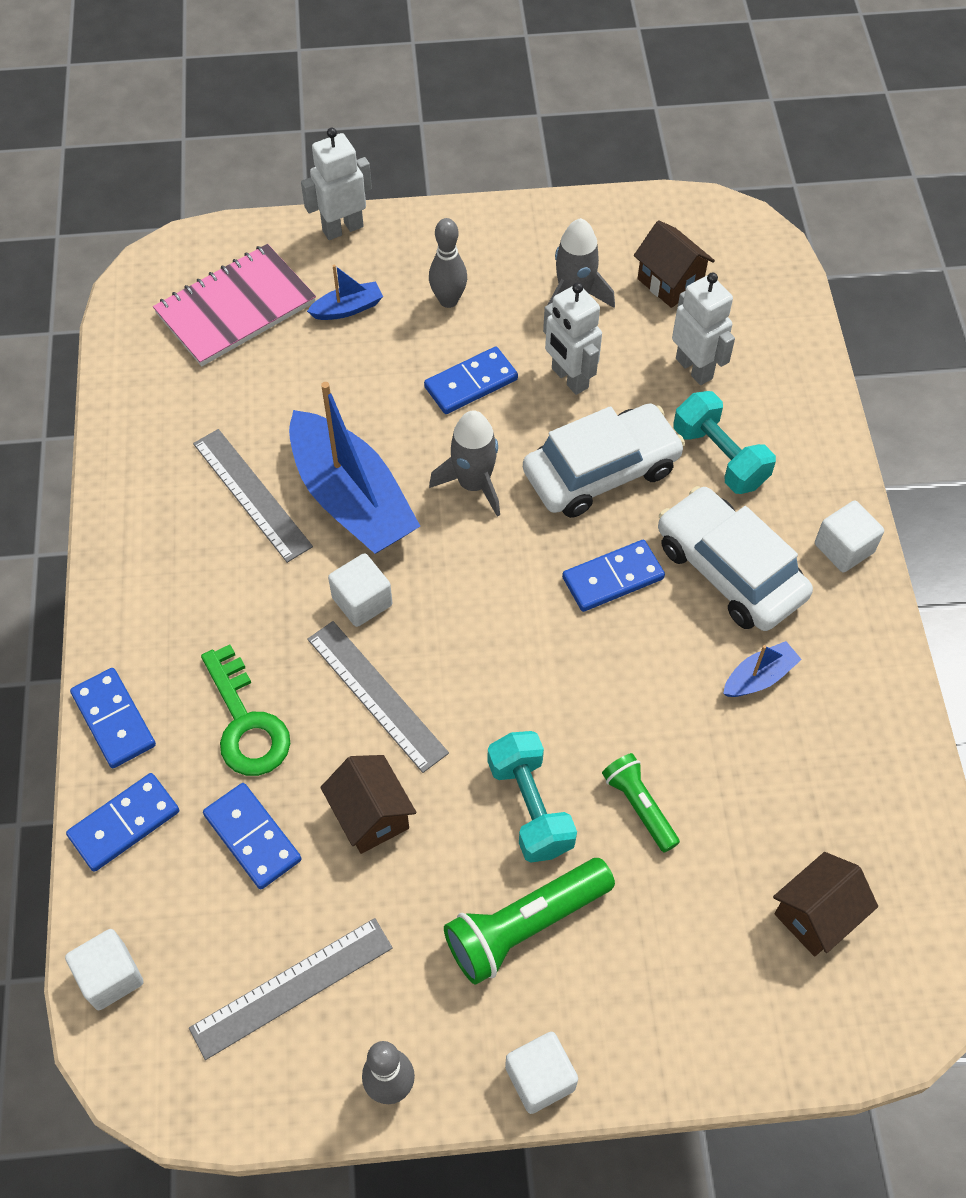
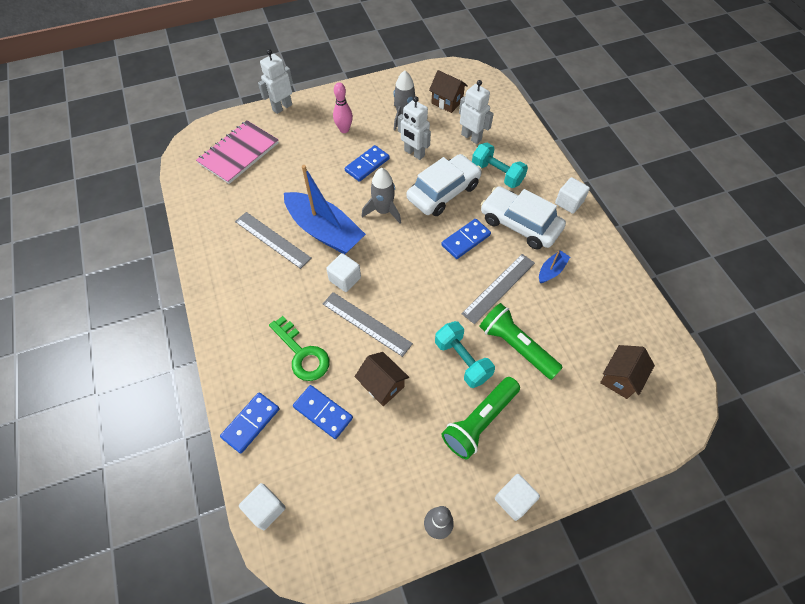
camera: 15 degrees left, 0 degrees up
(113, 720) = (230, 369): blue domino -> none
(292, 987) = (367, 487): grey ruler -> grey ruler (498, 288)
(347, 309) = (295, 143): blue boat -> none
(448, 300) = (344, 130): grey bowling pin -> pink bowling pin
(639, 806) = (516, 346): green flashlight -> green flashlight, size x1.66

